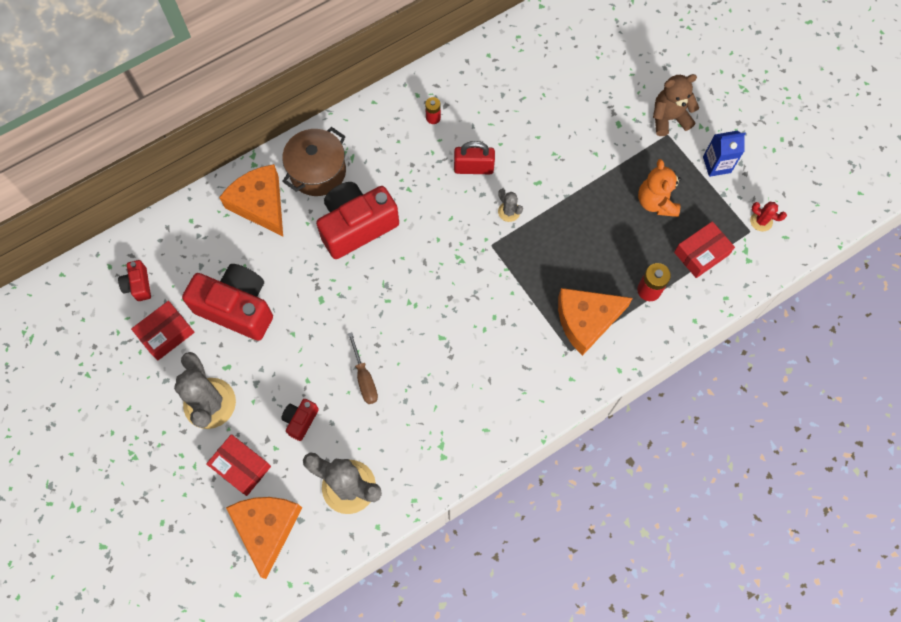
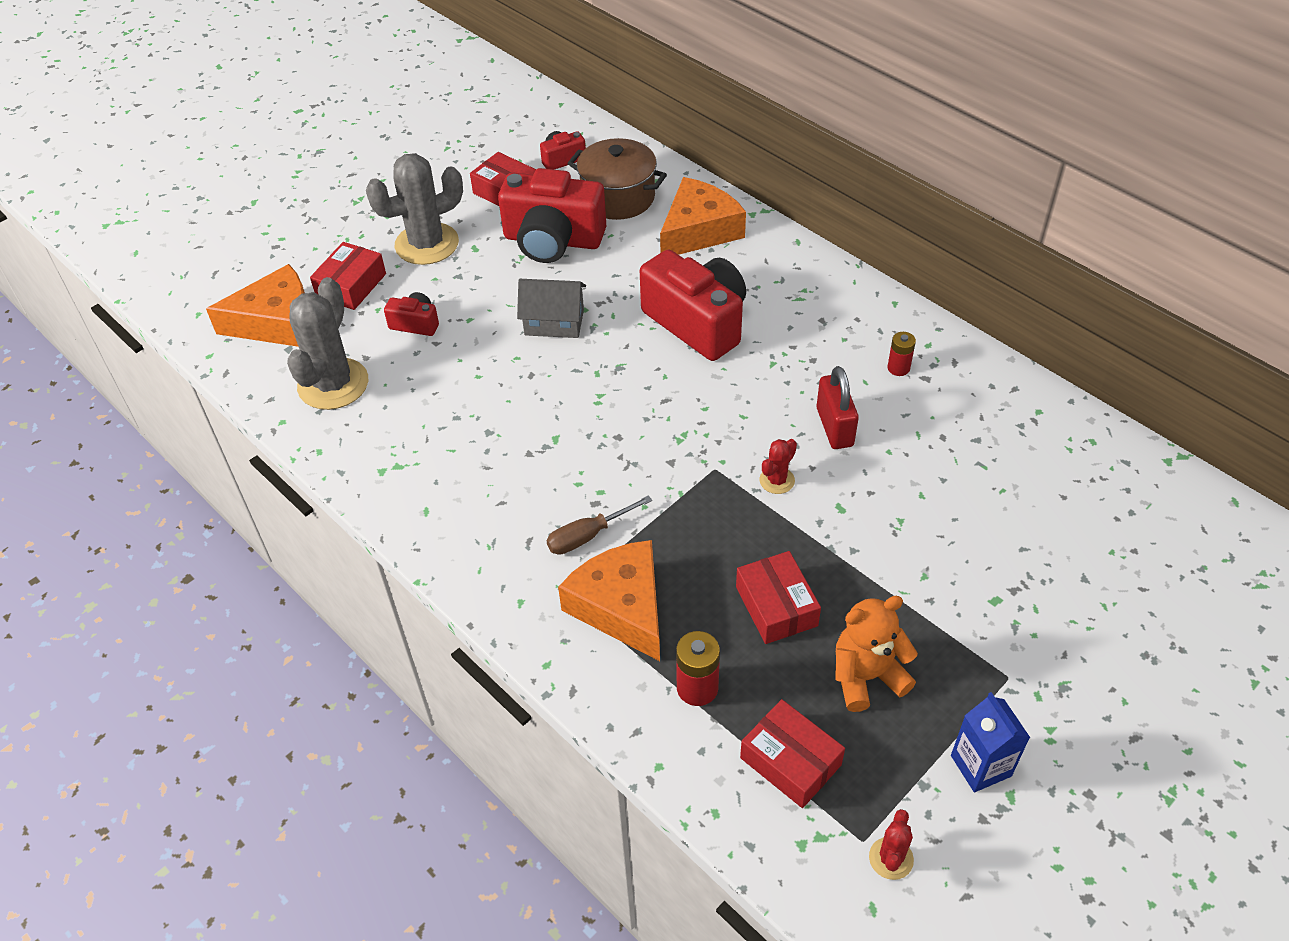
camera: 80 degrees right, 20 degrees down
(237, 308) = (553, 240): red camera -> red camera turned 90 degrees clockwise
(317, 171) = (764, 271): brown pot -> brown pot (618, 197)
(328, 321) = (554, 322): none -> grey house
(364, 378) = (481, 371): brown screwdriver -> brown screwdriver (587, 536)
(509, 212) = (777, 480): grey cactus -> red cactus
(601, 235) = (776, 606): none -> red box
(669, 118) = (1042, 675): brown teddy bear -> none

